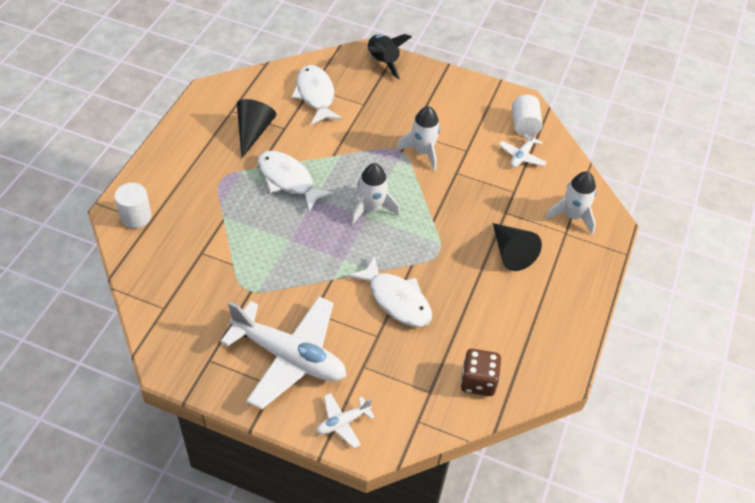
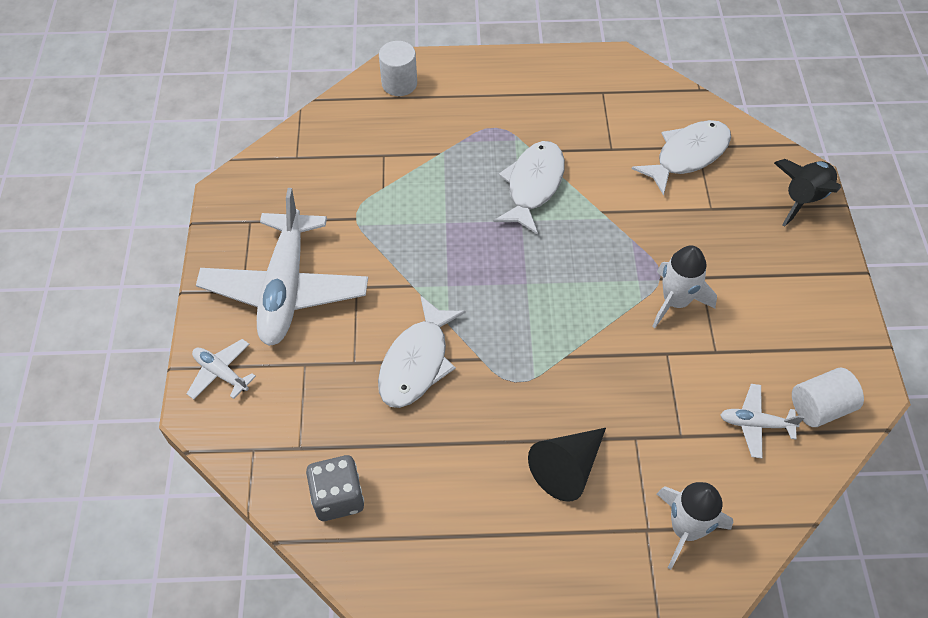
camera: 70 degrees right, 5 degrees up
(253, 132) = (584, 124): black cone -> none
(371, 208) = (543, 282): white rocket -> none
(478, 381) = (338, 497): brown dice -> grey dice

